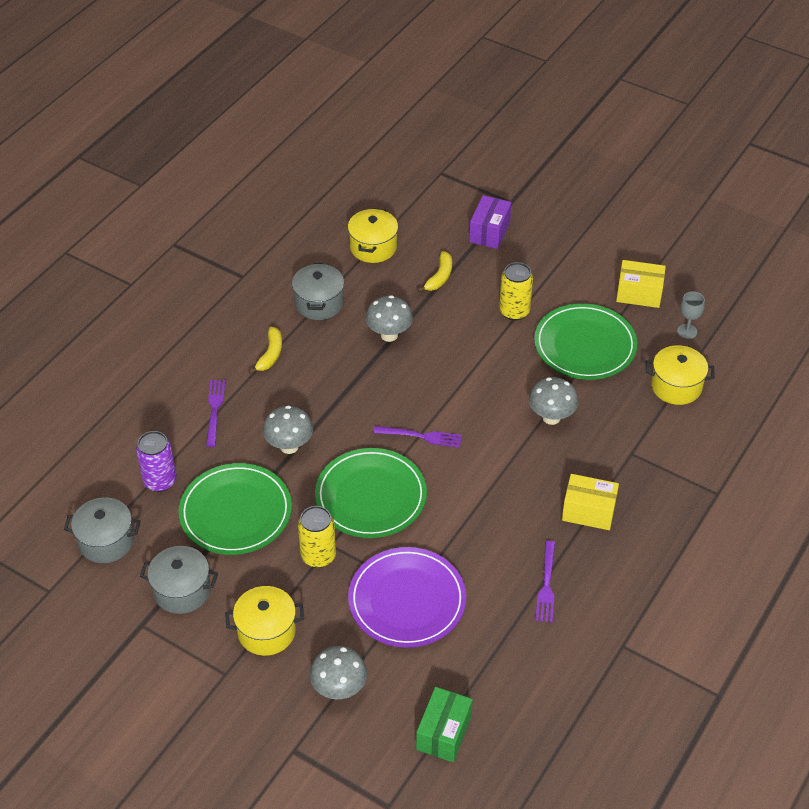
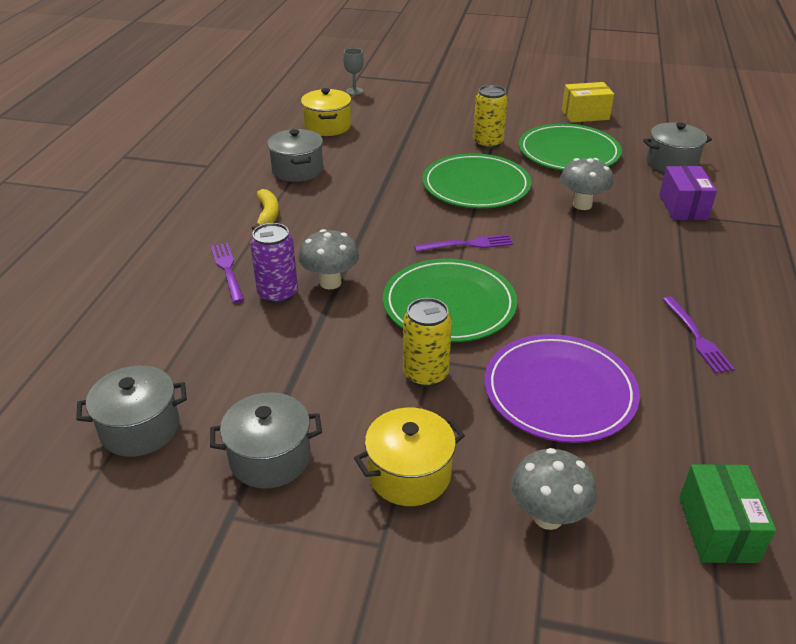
camera: 20 degrees left, 10 degrees down
(160, 481) = (189, 348): purple can -> purple can (278, 294)
(235, 512) = (300, 356): green plate -> green plate (476, 186)
(389, 335) = (382, 179): grey mushroom -> none
(439, 277) = (403, 134): yellow banana -> none
(489, 232) = (427, 101): purple box -> purple box (683, 207)
(588, 511) = (681, 266): yellow box -> none
(676, 386) = (671, 163): yellow pot -> grey pot
(687, 331) = (646, 129): grey goblet -> grey goblet (354, 91)

